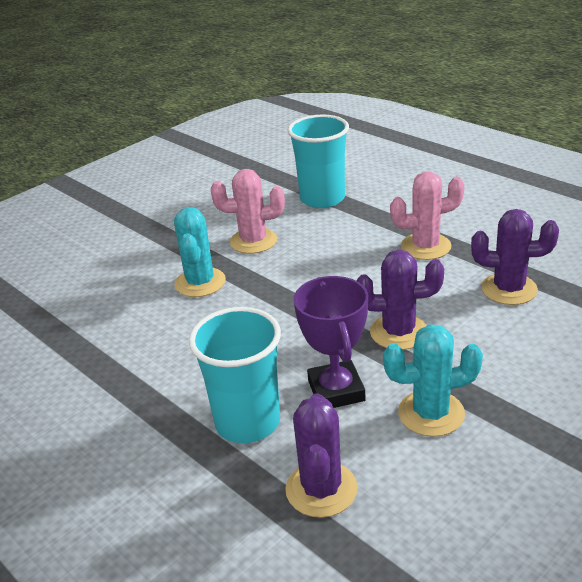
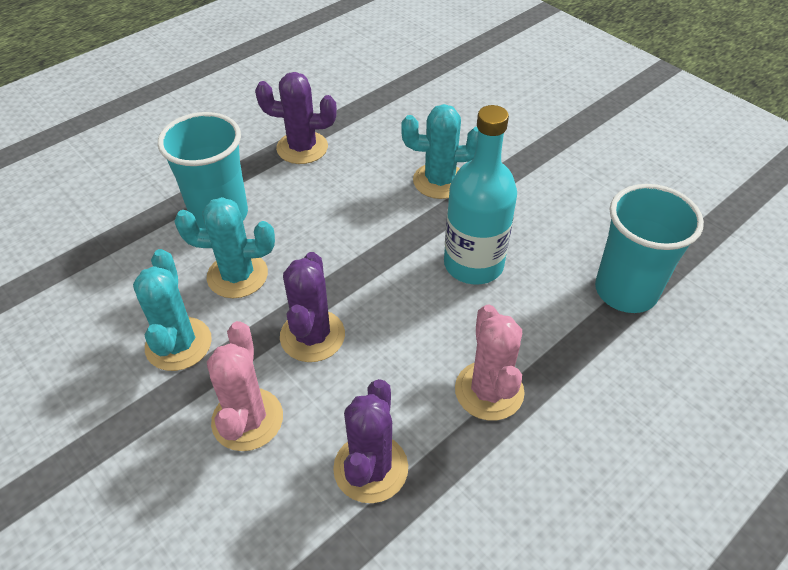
camera: 90 degrees right, 15 degrees up
(253, 241) = (519, 221): pink cactus -> pink cactus (247, 419)
(304, 259) = (473, 264): none -> turquoise bottle
(321, 489) = (124, 257): purple cactus -> purple cactus (302, 148)
(336, 390) = (237, 275): purple trophy -> turquoise cactus

